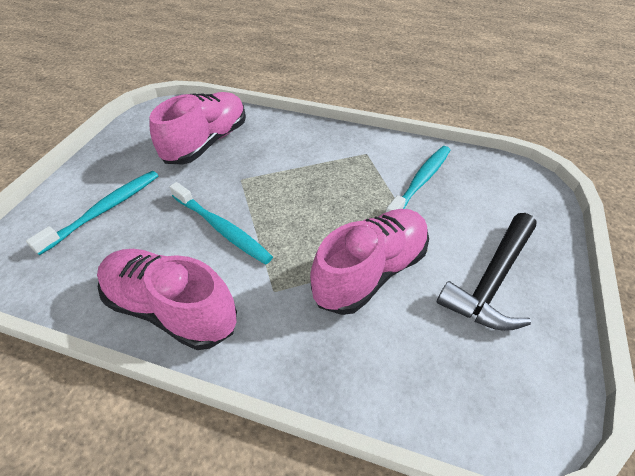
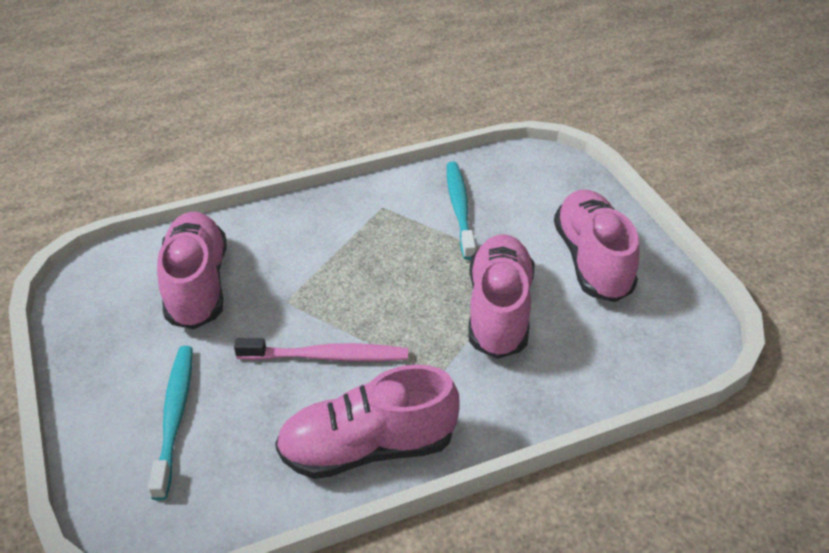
camera: 40 degrees left, 5 degrees down
(221, 228) = (326, 356): turquoise toothbrush -> pink toothbrush
(492, 280) = (592, 261): black hammer -> pink shoe

